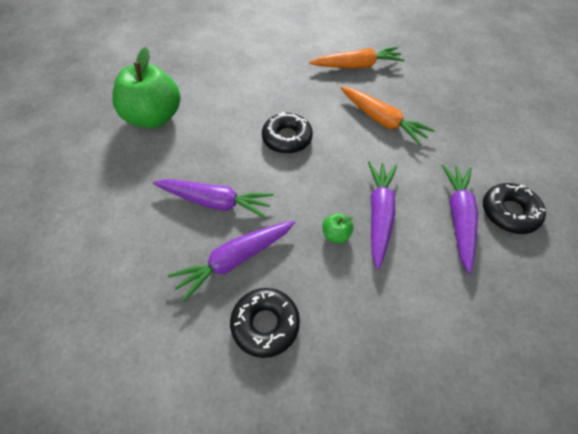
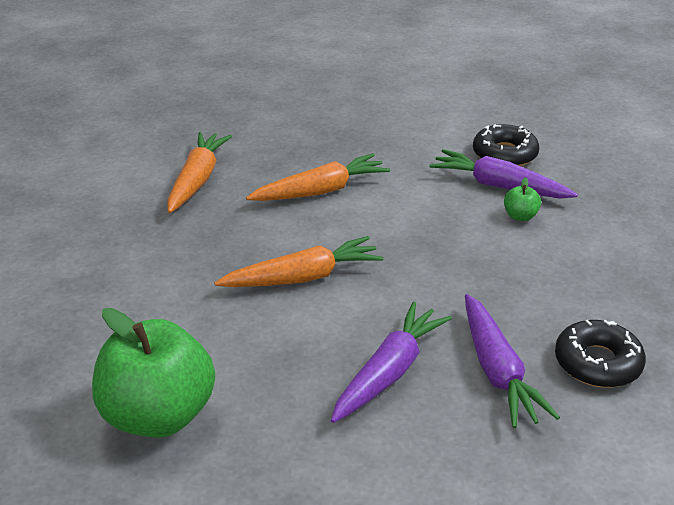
camera: 70 degrees left, 20 degrees down
(287, 138) = (303, 277): black donut -> orange carrot
(336, 235) = (489, 277): green apple -> green apple (520, 216)
(379, 215) = (472, 237): purple carrot -> none

